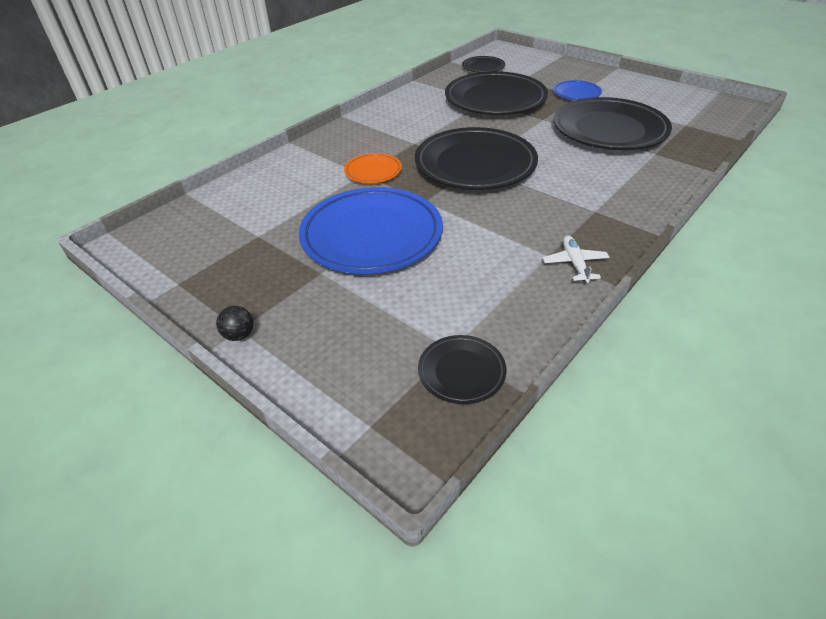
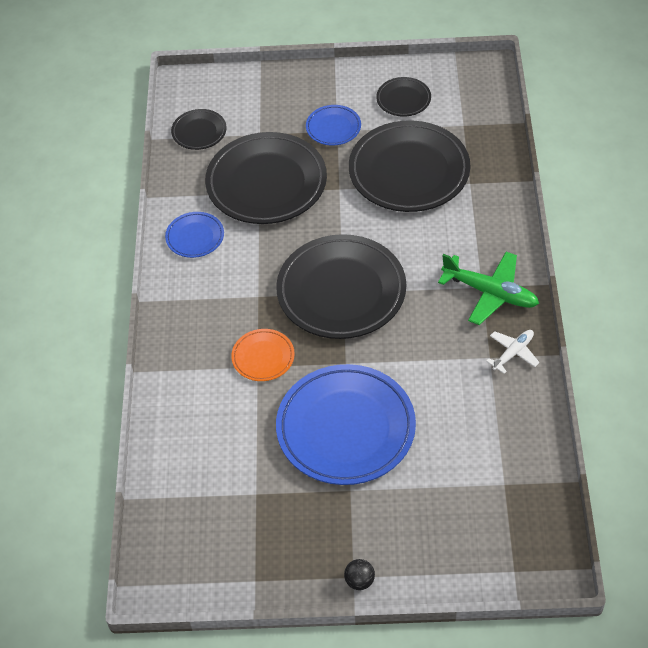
camera: 40 degrees left, 10 degrees up
(415, 104) = (195, 237): none -> blue plate
(461, 372) = (527, 495): black plate -> black plate (403, 99)
(575, 263) = (513, 353): white plane -> white plane turned 90 degrees clockwise
(599, 218) = (490, 293): none -> green plane

